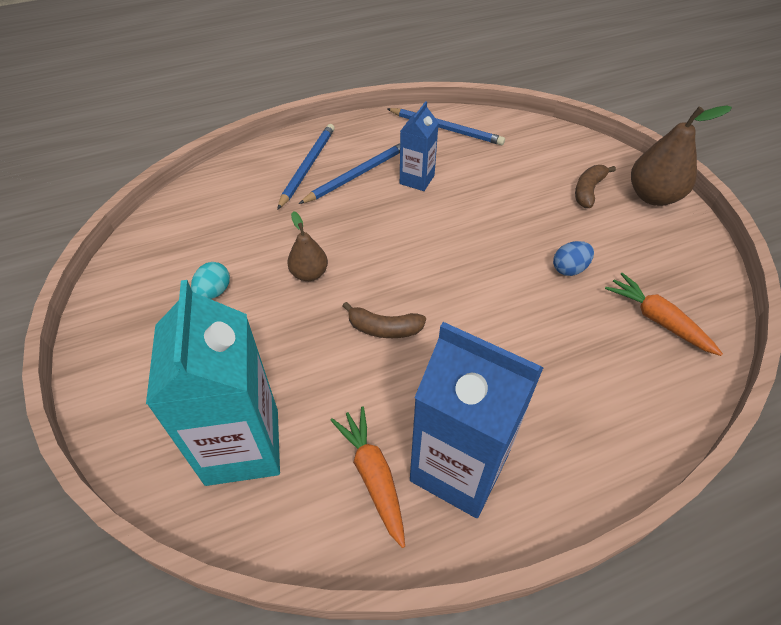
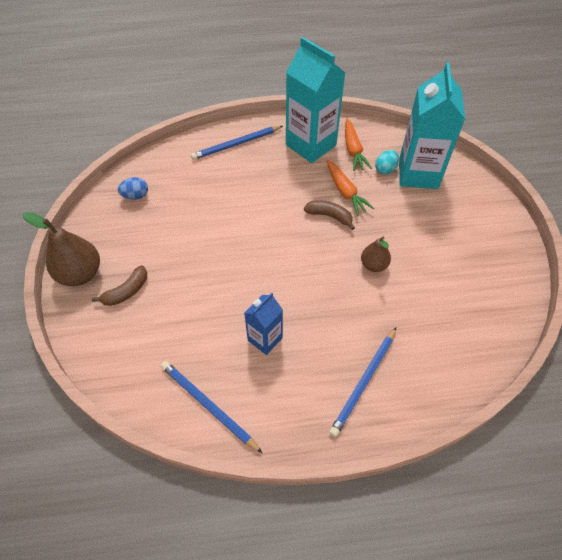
camera: 165 degrees left, 5 degrees up
(214, 292) = (443, 265): turquoise egg -> turquoise egg (385, 169)
(357, 175) = (318, 358): blue pencil -> blue pencil (236, 144)
(459, 468) = (311, 145): blue carton -> turquoise carton
(569, 269) = (190, 229): blue egg -> blue egg (136, 196)
(657, 320) = (160, 187): orange carrot -> orange carrot (345, 192)

